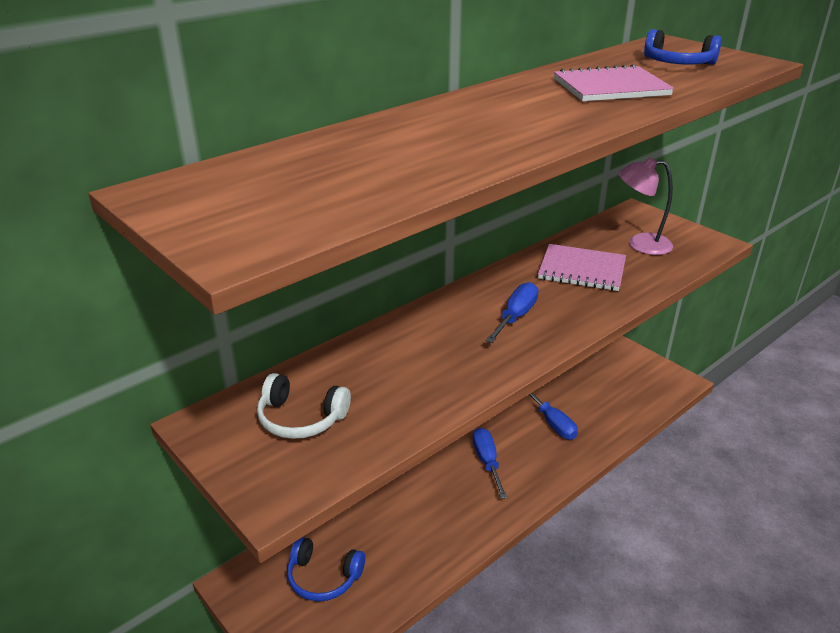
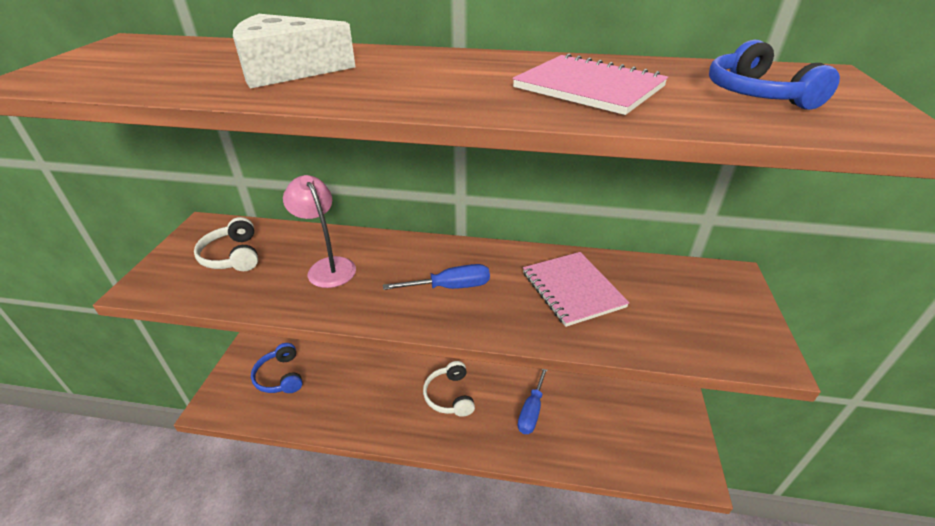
camera: 50 degrees right, 5 degrees up
(417, 148) = (287, 70): none -> white cheese
(487, 462) = (449, 395): blue screwdriver -> white headphones
(640, 244) = (674, 305): pink lamp -> pink lamp (328, 266)

